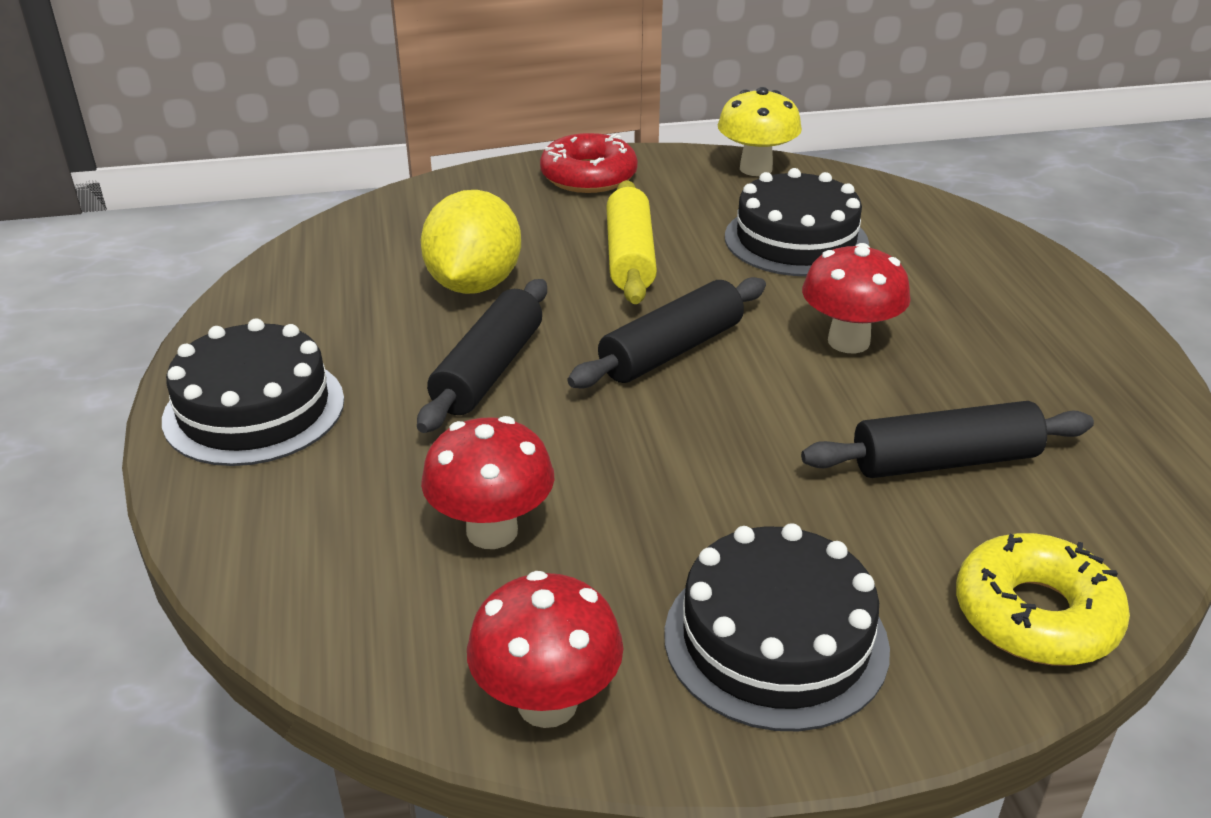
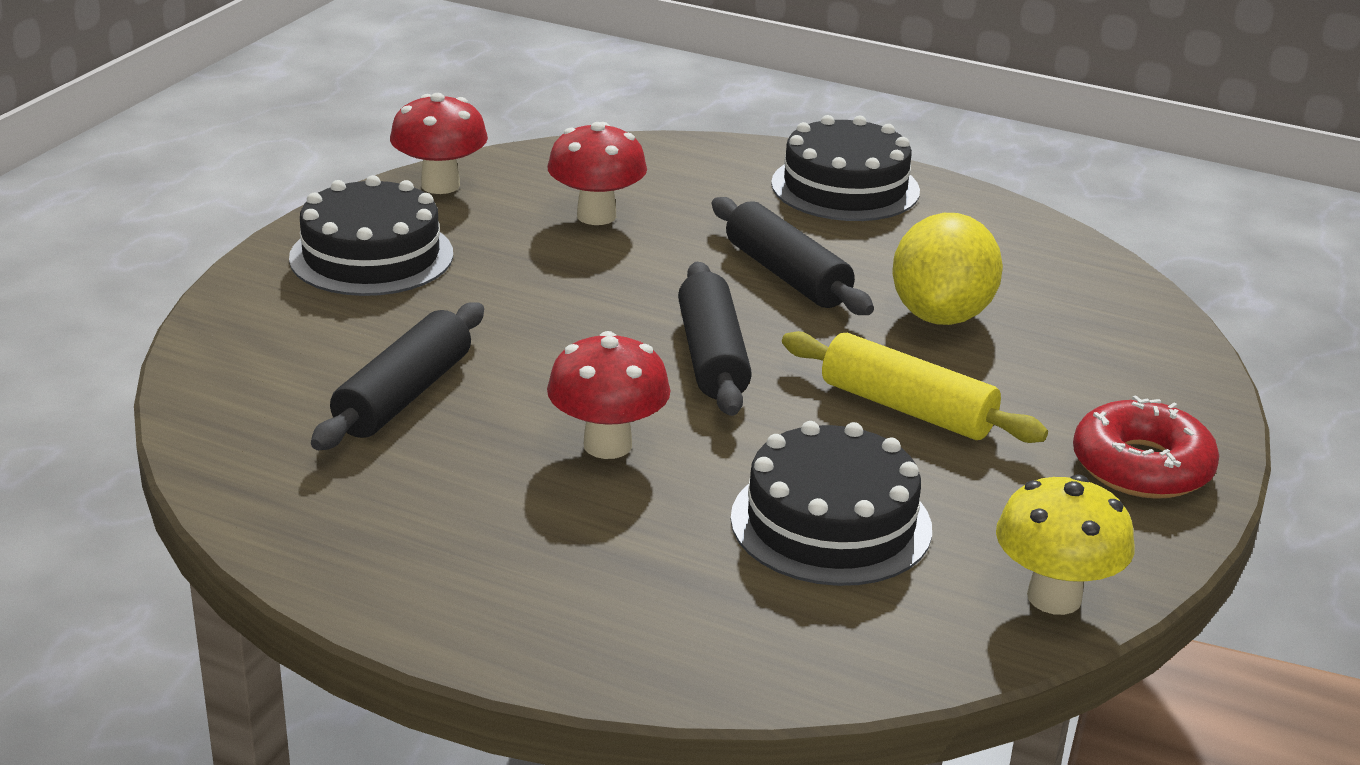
camera: 125 degrees right, 5 degrees down
(474, 284) = (941, 315): yellow lemon -> yellow lemon turned 60 degrees clockwise
(1035, 615) = (240, 340): yellow donut -> none

